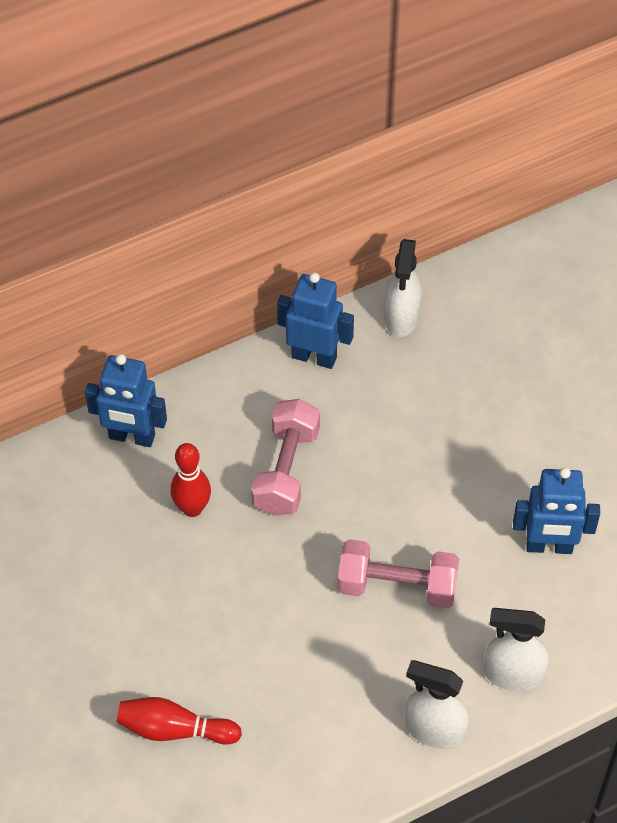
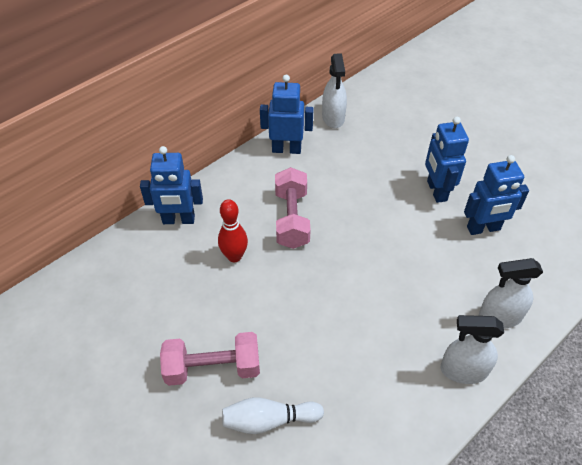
camera: 15 degrees left, 5 degrees down
(174, 729) = (269, 420): red bowling pin -> white bowling pin
(397, 586) = (395, 276): pink dumbbell -> pink dumbbell (213, 368)
(507, 473) = (436, 191): none -> blue robot

